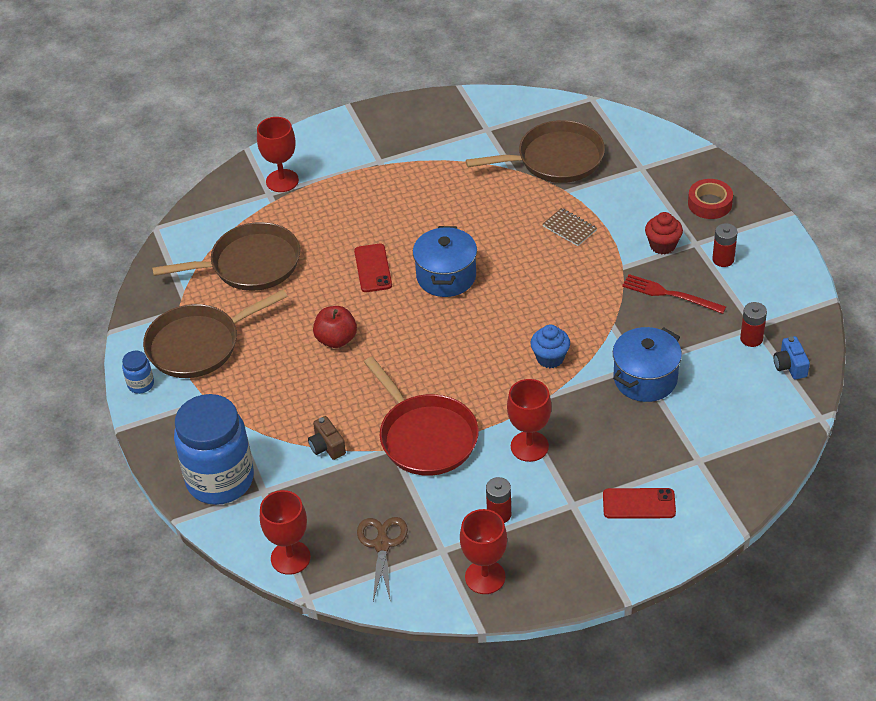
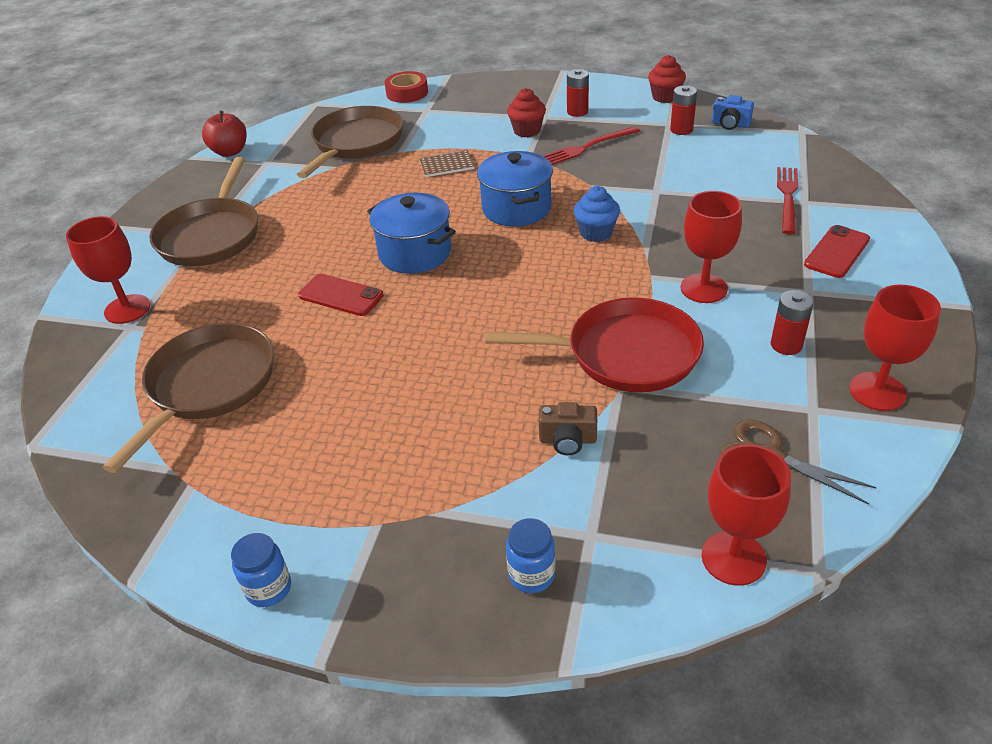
camera: 55 degrees left, 5 degrees down
(198, 345) = (273, 491): brown pan -> brown pan (211, 236)
(220, 480) = (531, 575): blue jar -> blue jar, size x0.41
(336, 339) = (409, 363): red apple -> red apple (230, 152)
(645, 379) = (676, 193): blue pot -> blue pot (516, 208)
(696, 447) = (787, 197): none -> red fork
(709, 203) = (508, 96): red tape -> red tape (407, 93)
(802, 303) = (665, 97): none -> red cupcake

